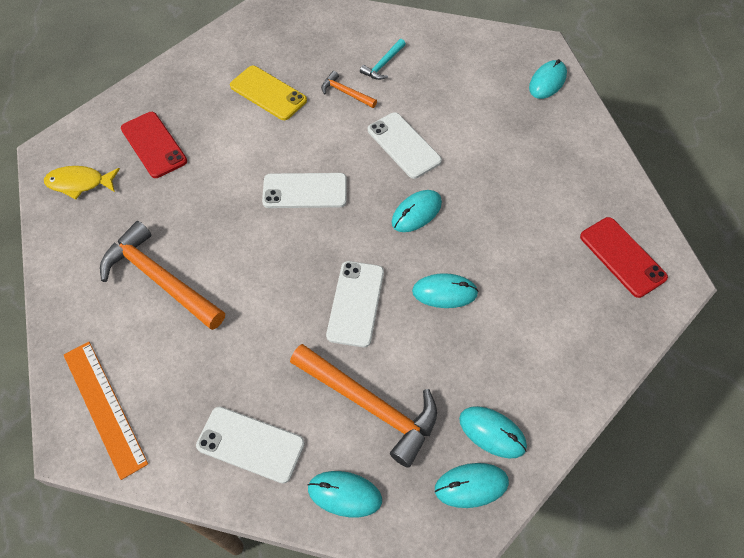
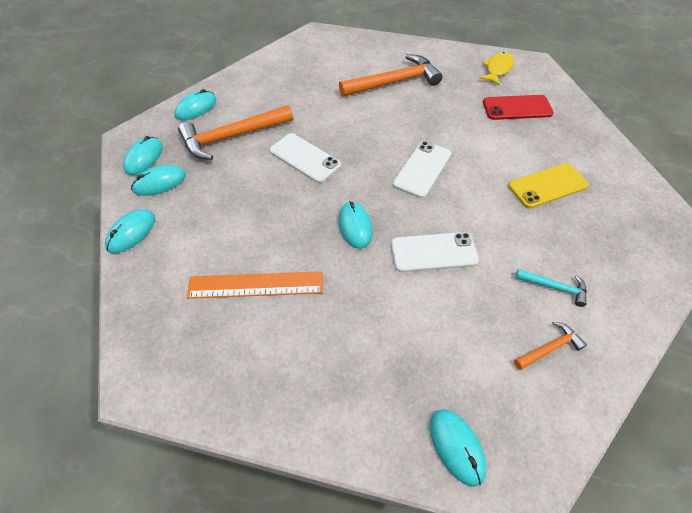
camera: 120 degrees right, 5 degrees down
(104, 407) = (326, 45): orange ruler -> orange ruler (255, 285)
(250, 444) = (257, 85): white phone -> none
(346, 93) = (524, 239): orange hammer -> orange hammer (549, 348)
(383, 64) = (554, 287): turquoise hammer -> turquoise hammer turned 135 degrees clockwise
(444, 292) = (272, 208): turquoise mouse -> turquoise mouse (131, 232)
(622, 257) = (196, 354): red phone -> none

